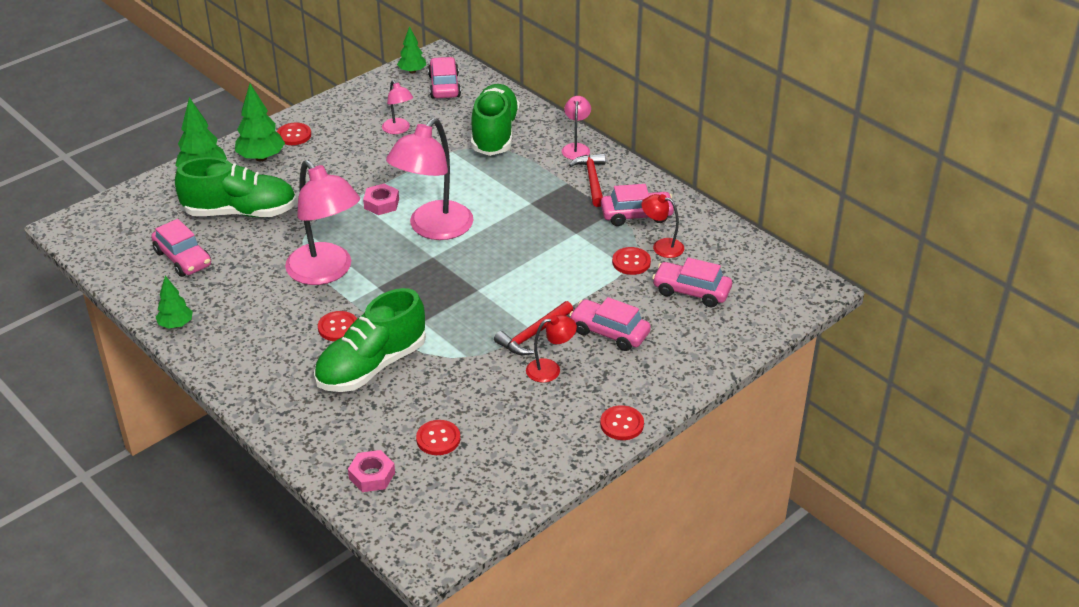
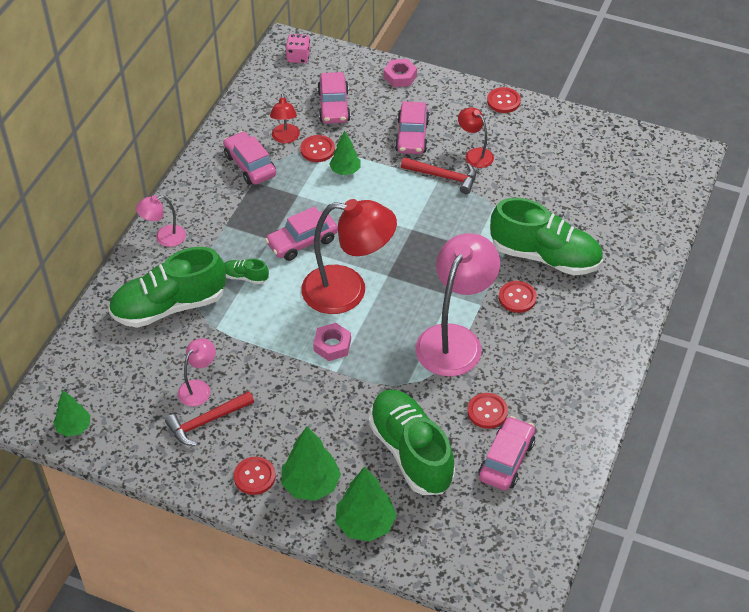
camera: 115 degrees left, 10 degrees up
(176, 325) = (592, 412): green tree -> green tree (345, 171)
(372, 475) = (649, 208): pink nut -> pink nut (400, 76)
(433, 229) = (348, 291): pink lamp -> red lamp
(438, 439) = (589, 188): red button -> red button (487, 411)
(444, 86) = (94, 385): pink car -> pink car (302, 242)
(496, 178) = (245, 277): none -> green shoe
(592, 180) = (212, 210): red hammer -> red hammer (207, 422)
(789, 289) = (298, 57): none -> pink dice

